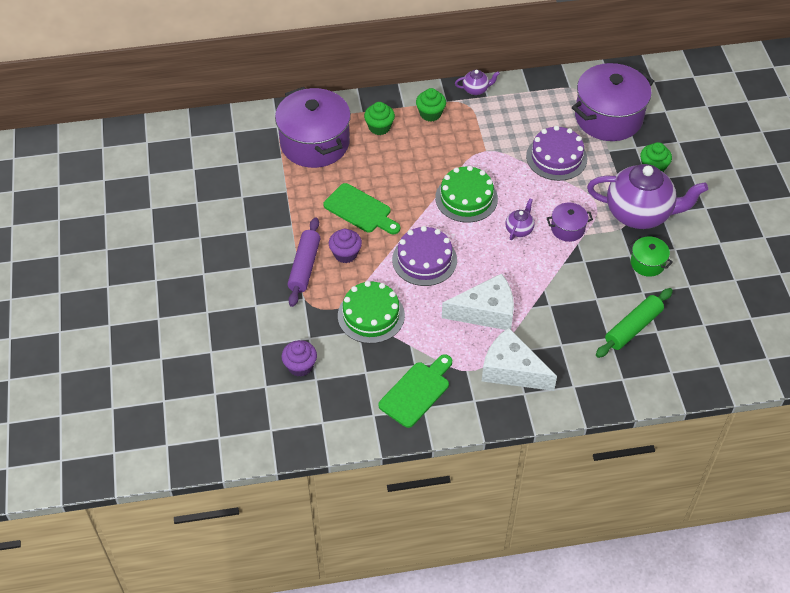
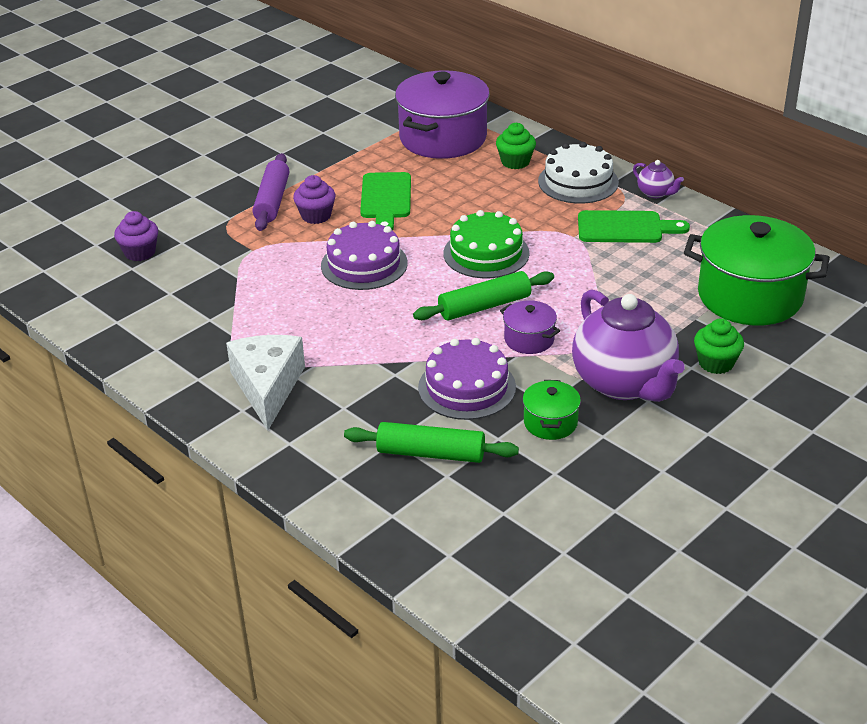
camera: 55 degrees right, 15 degrees down
(304, 266) = (272, 201): purple rolling pin -> purple rolling pin turned 60 degrees counterclockwise
(371, 315) = (249, 264): green cake -> none
(416, 392) = (173, 335): green cutting board -> green cutting board (625, 228)
(430, 114) = (578, 182): green cupcake -> white cake
(486, 312) = (334, 334): white cheese -> none
(519, 229) = (484, 306): purple teapot -> green rolling pin
(556, 157) = (630, 286): purple cake -> purple cake (467, 387)
(608, 117) = (750, 296): purple pot -> green pot

